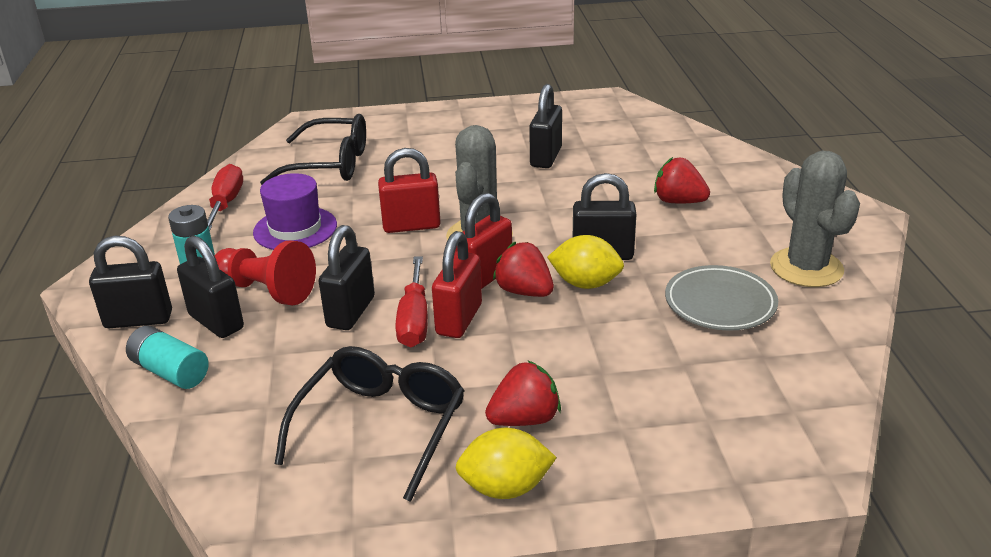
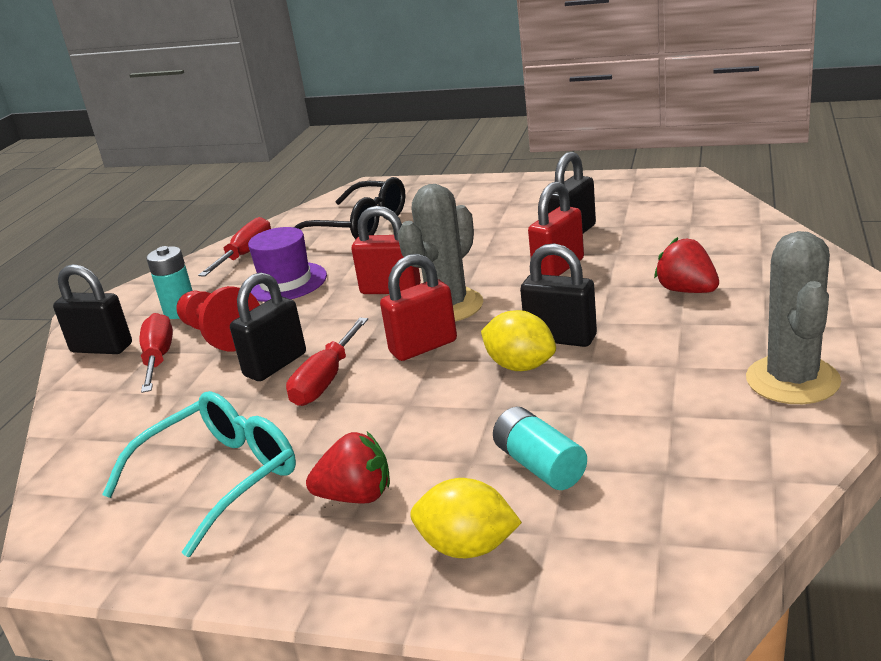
camera: 25 degrees right, 5 degrees down
(170, 371) = (90, 397): turquoise battery -> turquoise battery (540, 465)
(216, 322) = (159, 358): black padlock -> red screwdriver
(381, 426) = (220, 478): black glasses -> turquoise glasses
(459, 319) = (367, 385): red padlock -> red padlock (558, 268)
(505, 487) = (286, 563): yellow lemon -> yellow lemon (468, 547)
(524, 291) = (451, 366): red strawberry -> none
(720, 303) = (656, 406): grey plate -> none

